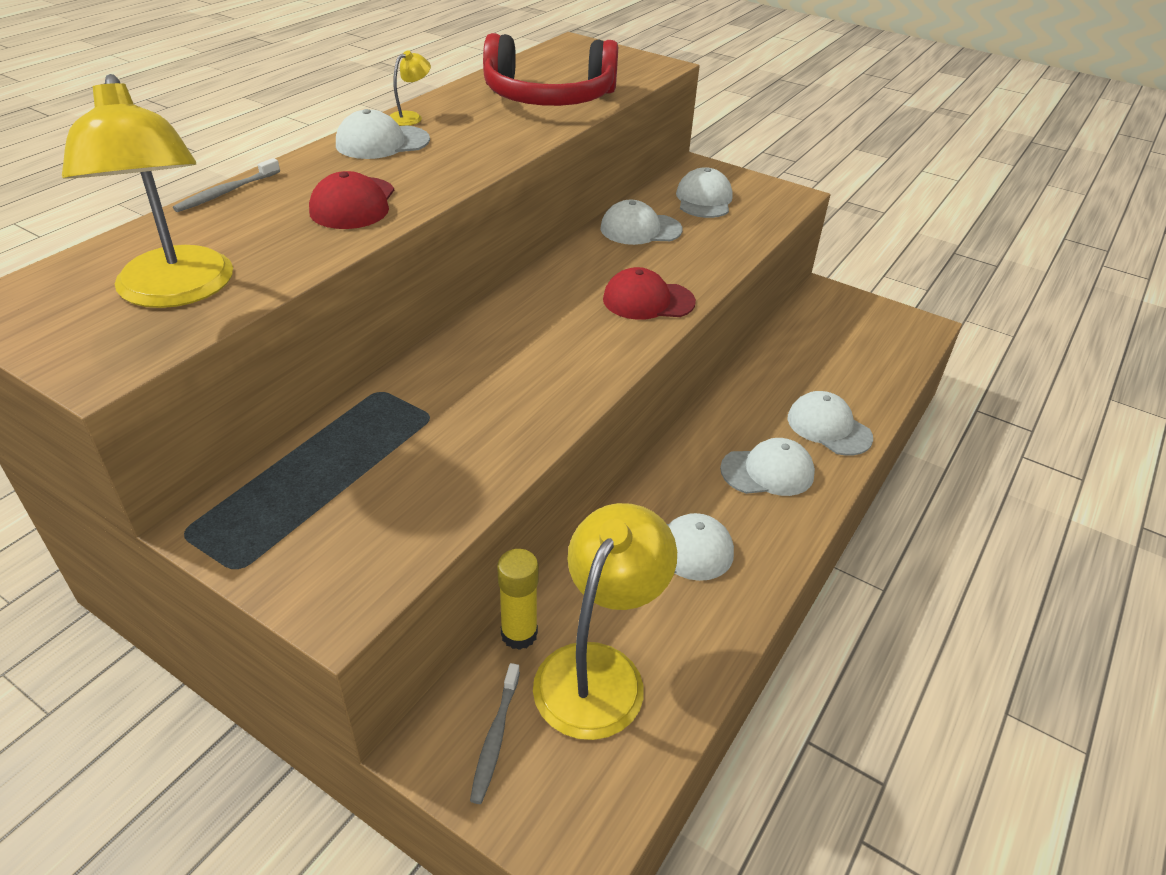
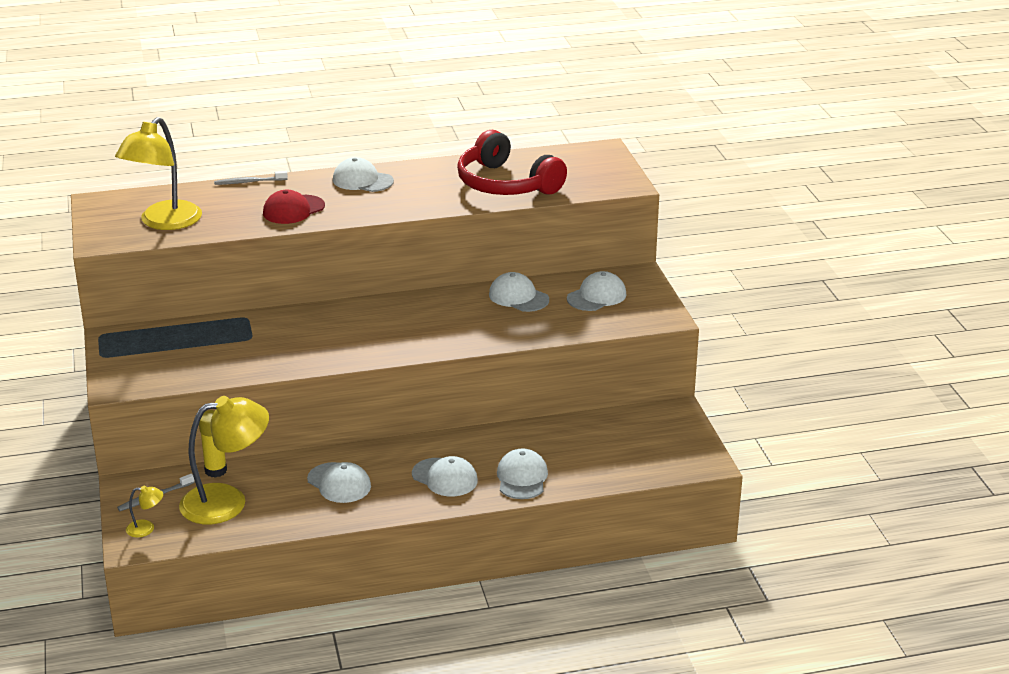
camera: 45 degrees right, 10 degrees down
(411, 117) = (404, 170): yellow lamp -> yellow lamp (146, 528)
(648, 301) = (446, 336): red cap -> none

